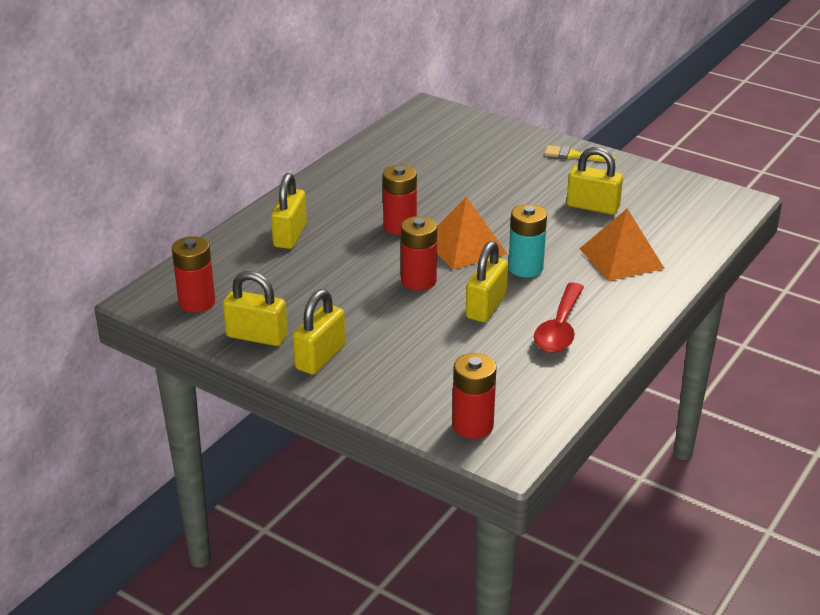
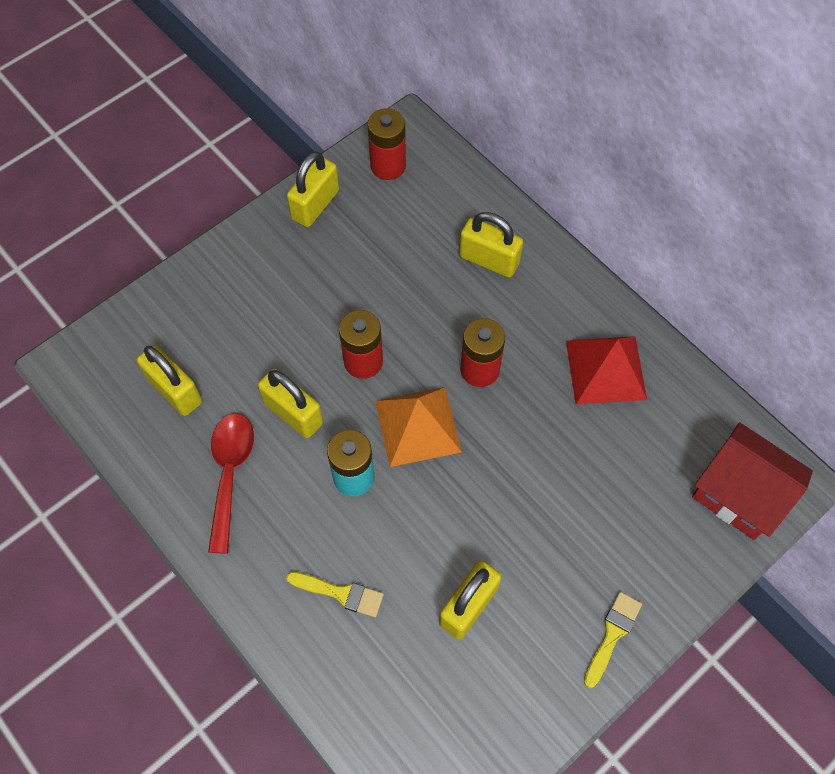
camera: 105 degrees right, 30 degrees up
(320, 357) = (264, 249): yellow padlock -> yellow padlock (175, 390)
(374, 175) = (606, 369): none -> red pyramid
(448, 123) = (739, 493): none -> red house
(472, 426) = (115, 348): red battery -> none
(559, 328) = (230, 473): red spoon -> red spoon turned 60 degrees clockwise
(621, 258) = (340, 593): orange pyramid -> yellow brush

